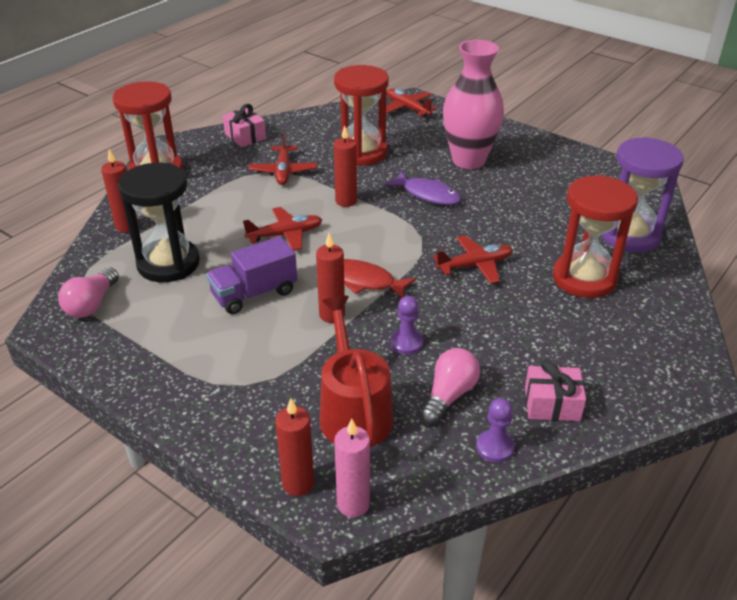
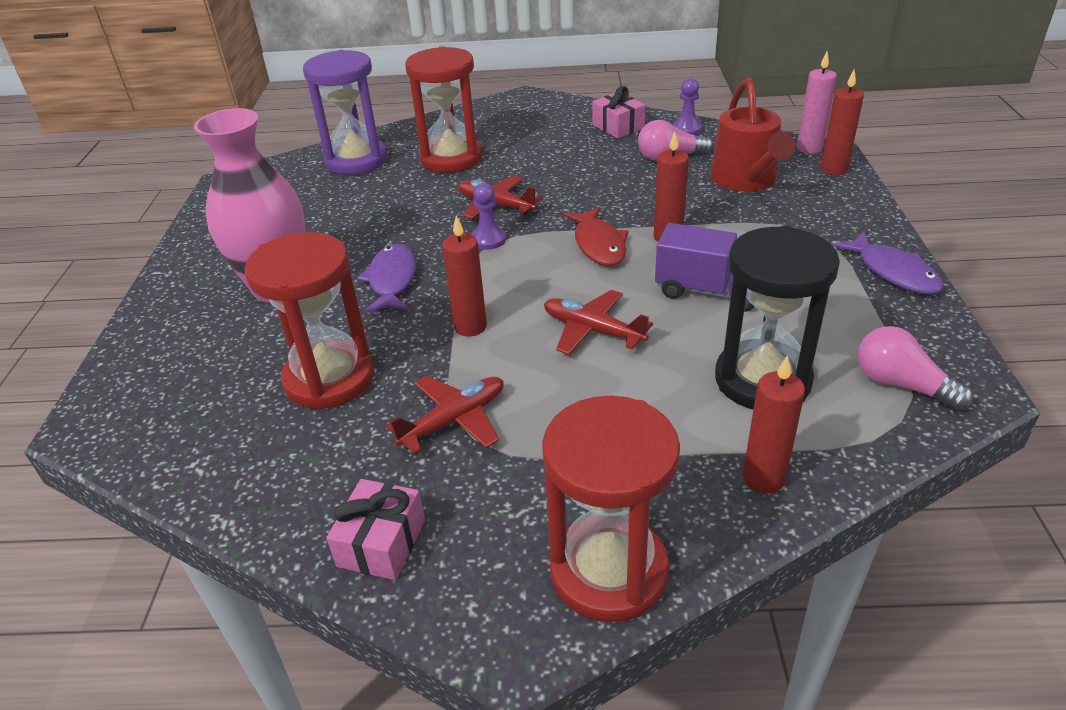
camera: 125 degrees left, 0 degrees up
(91, 304) = (901, 385): pink light bulb -> pink light bulb turned 120 degrees counterclockwise
(151, 385) = (893, 272): none -> purple fish
(353, 412) = (746, 180): red watering can -> red watering can turned 45 degrees counterclockwise
(406, 343) = (644, 192): purple pawn -> purple pawn (488, 240)
(407, 108) = (133, 409): red plane -> none

